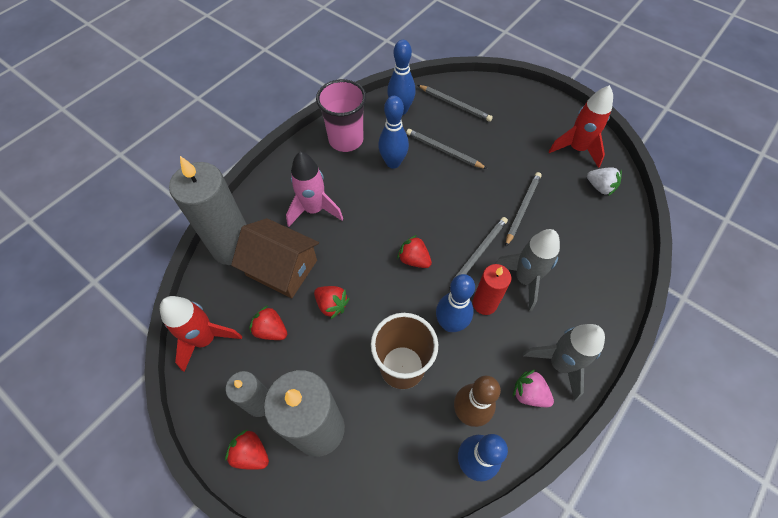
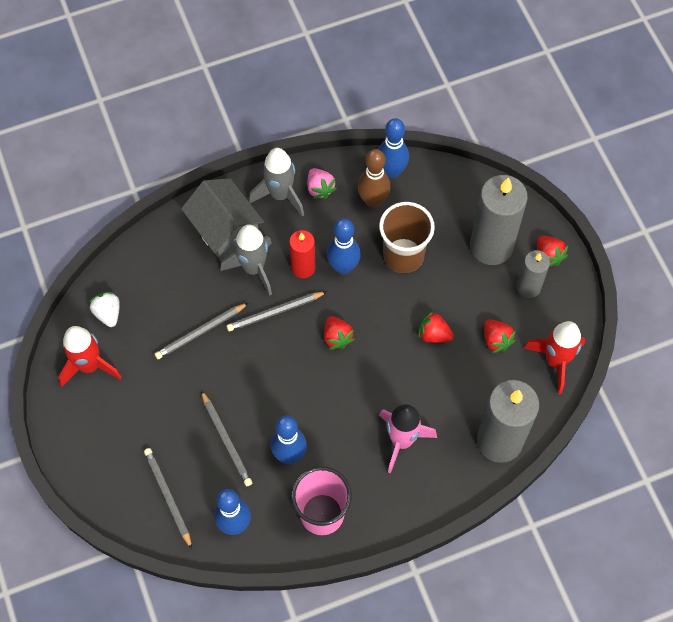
camera: 150 degrees left, 5 degrees up
(282, 268) = (462, 393): brown house -> none
(332, 305) = (434, 334): red strawberry -> red strawberry turned 45 degrees counterclockwise
(578, 301) = (225, 229): none -> grey house

